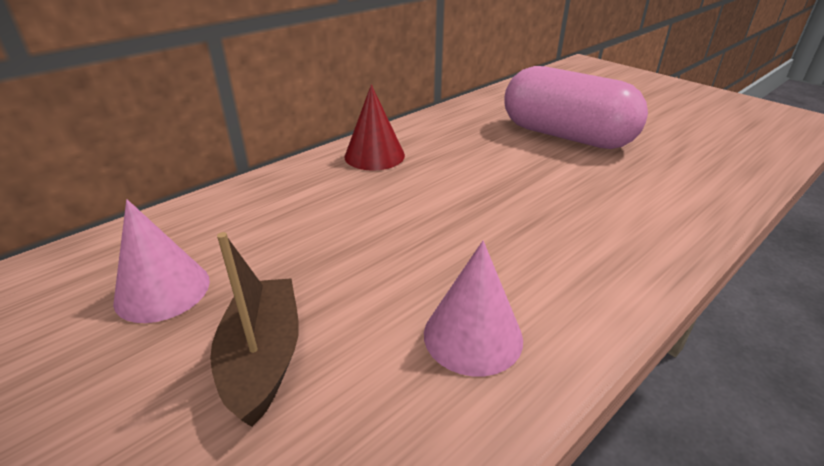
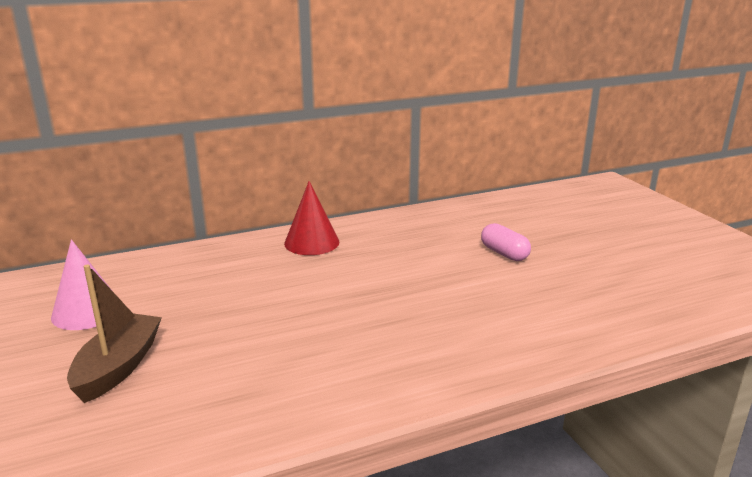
camera: 20 degrees right, 10 degrees down
(473, 336) = (267, 388): pink cone -> none
(566, 136) = (504, 253): pink capsule -> pink capsule, size x0.42

